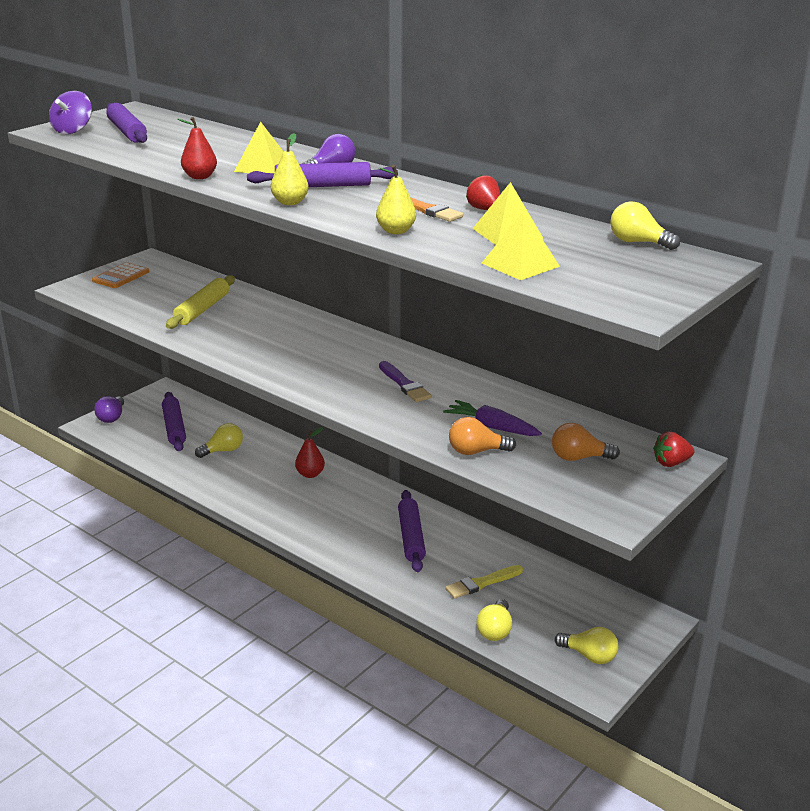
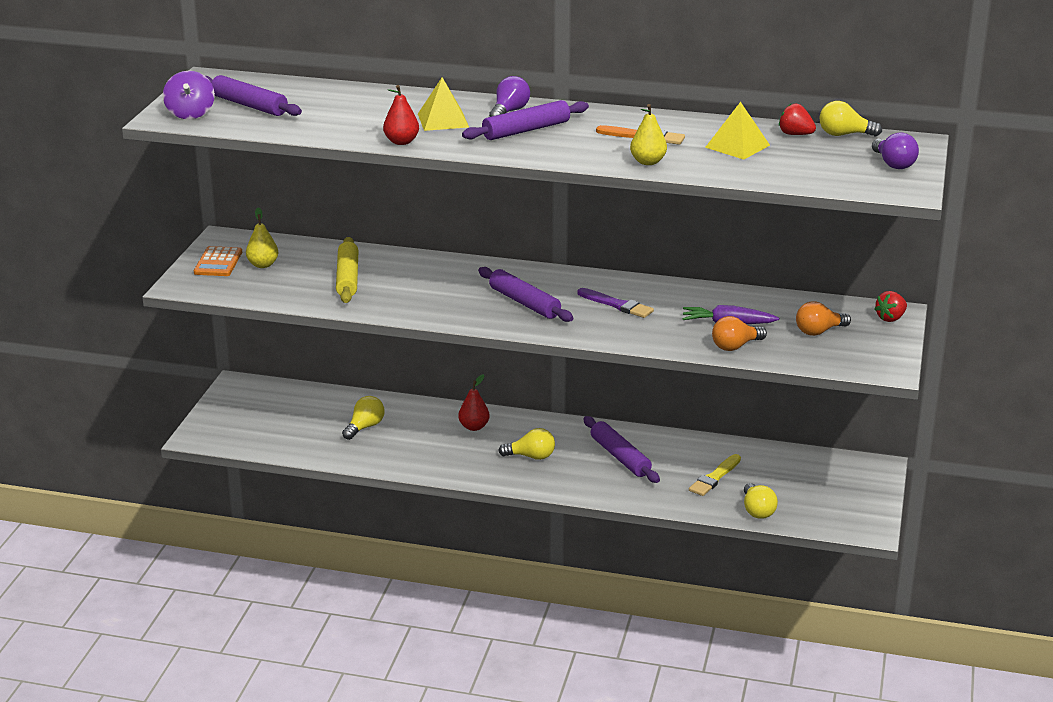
camera: 25 degrees left, 0 degrees up
(112, 417) = (211, 424): purple light bulb -> purple light bulb (893, 164)
(174, 427) = (290, 418): purple rolling pin -> purple rolling pin (524, 303)
(290, 202) = (521, 152): yellow pear -> yellow pear (263, 265)
(484, 209) = (691, 127): red strawberry -> red strawberry (795, 134)
(520, 264) = (781, 172): yellow pyramid -> none
(589, 656) = (846, 508): yellow light bulb -> yellow light bulb (531, 456)

